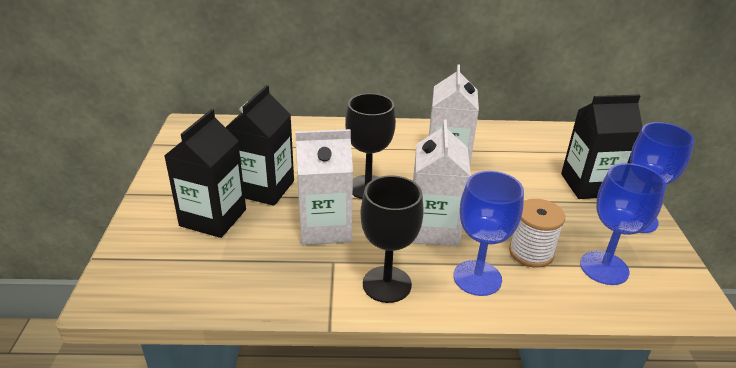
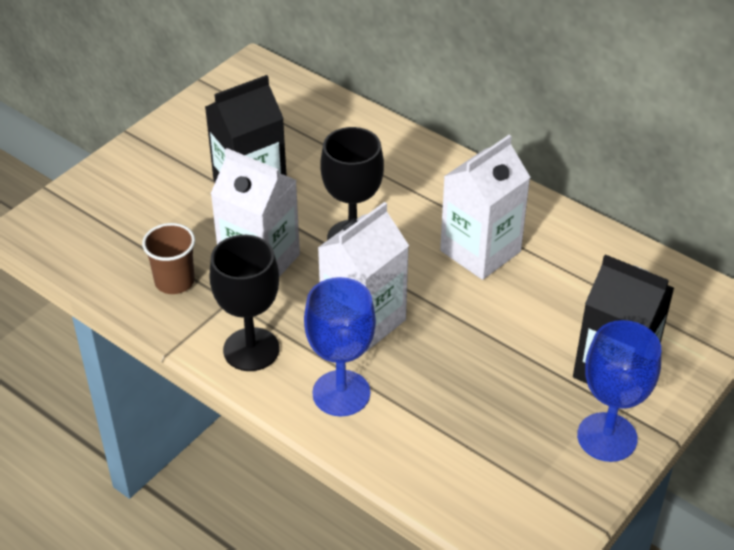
camera: 40 degrees right, 10 degrees up
(213, 217) = (172, 196): black carton -> none
(278, 270) = (174, 281): none -> brown cup
(531, 252) = (430, 401): white spool -> none
(604, 268) = (485, 461): blue goblet -> none

